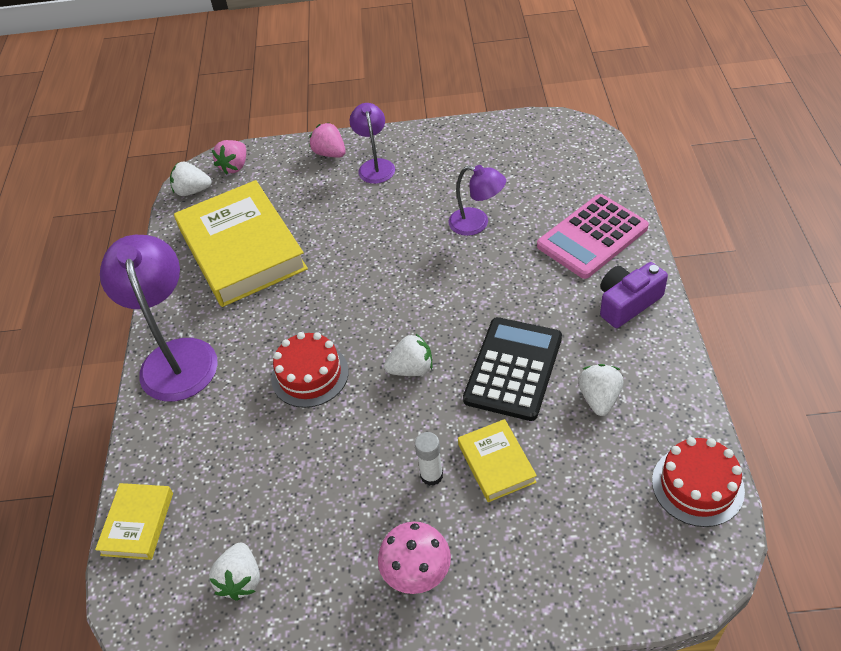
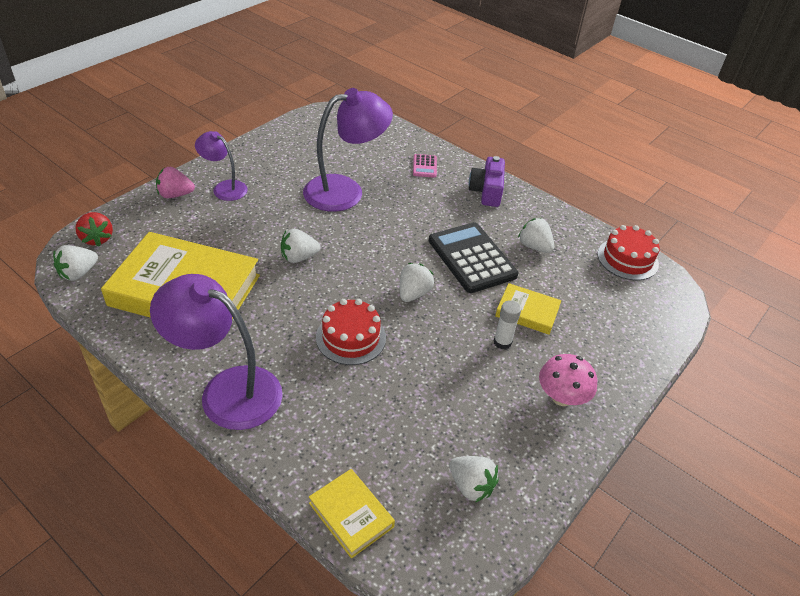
camera: 55 degrees left, 5 degrees down
(234, 166) = (97, 238): pink strawberry -> red strawberry
(357, 270) = (299, 257): none -> white strawberry
(477, 223) = (345, 190): purple lamp -> purple lamp, size x1.78
(592, 237) = (424, 166): pink calculator -> pink calculator, size x0.46

